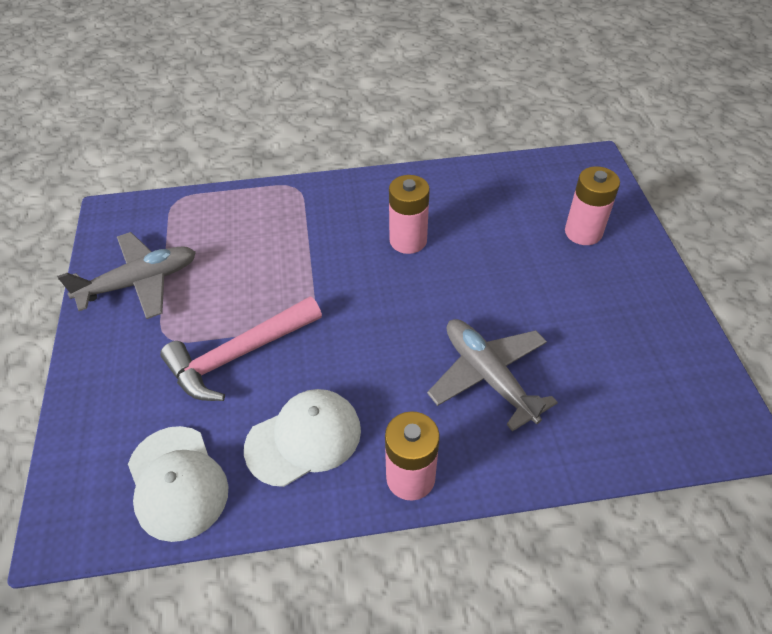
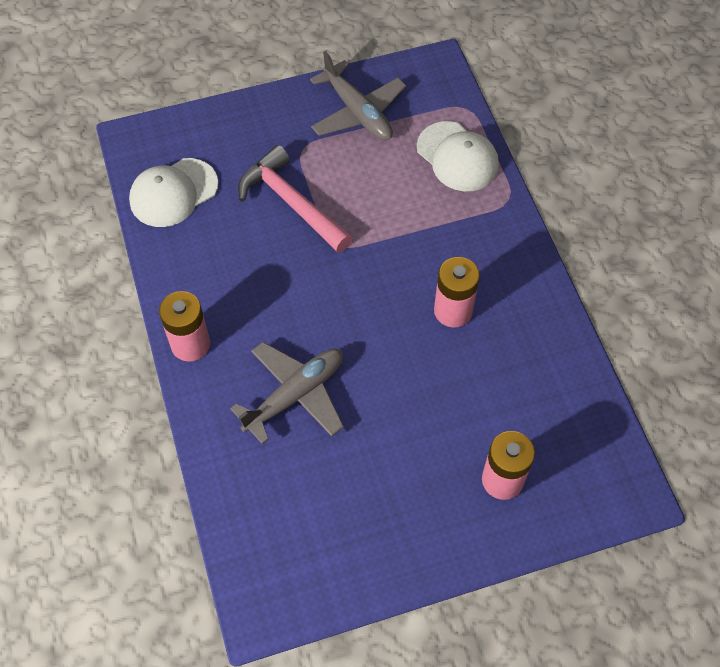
camera: 80 degrees right, 10 degrees up
(304, 438) = (217, 265): white cap -> white cap (457, 157)

